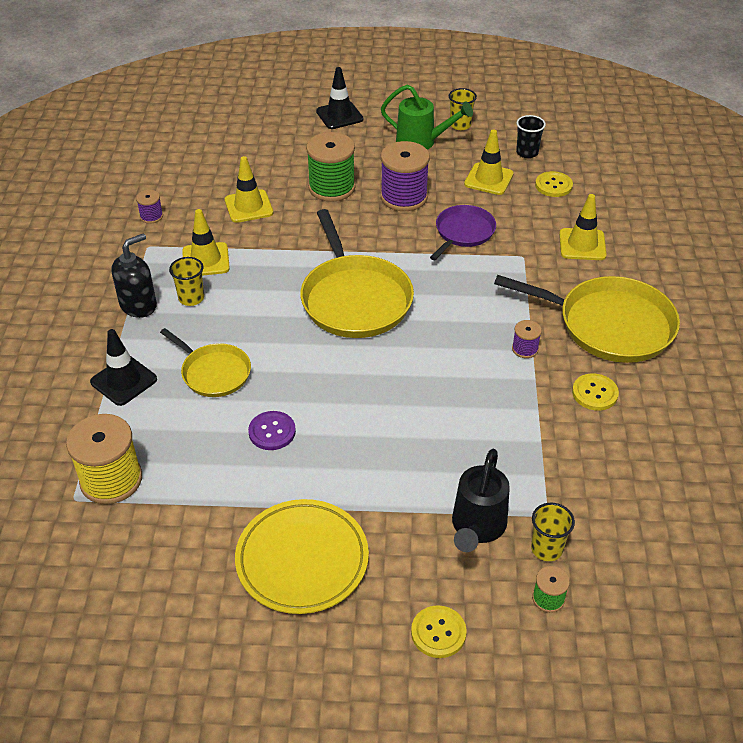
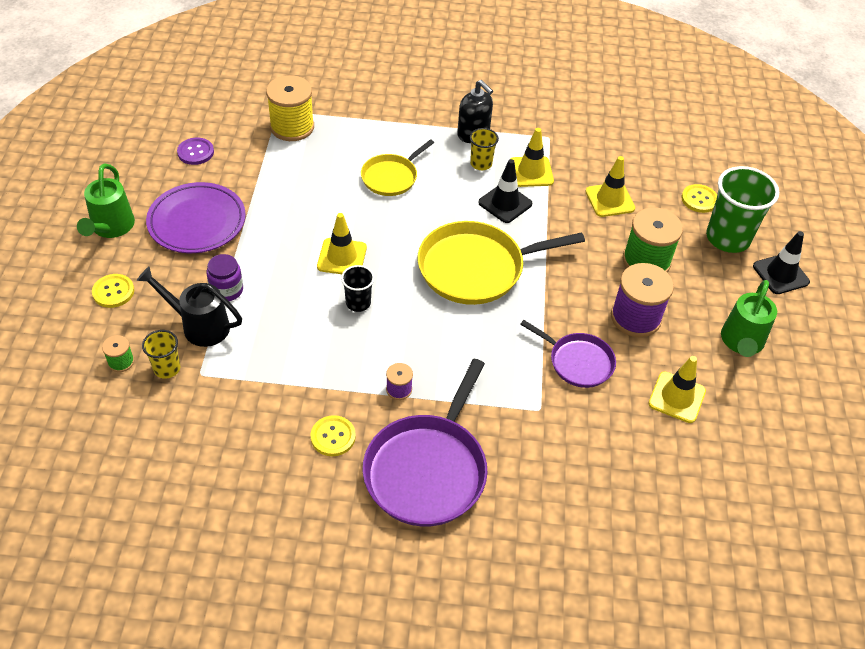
camera: 90 degrees right, 5 degrees up
(124, 381) = (388, 129): black traffic cone -> black traffic cone (505, 203)
(151, 216) = (590, 138): purple spool -> none
(272, 432) = (322, 209): purple button -> purple button (195, 152)
(297, 139) = (728, 238): none -> green cup
(302, 560) = (197, 222): yellow plate -> purple plate
(320, 663) = (111, 228): none -> green watering can
(416, 509) = (227, 290): none -> purple jar
(460, 125) = (784, 383): yellow cup -> none
(527, 153) = (736, 444): black cup -> black cup (358, 303)
(553, 185) = (671, 461): yellow button -> yellow button (699, 199)
(582, 245) = (561, 470): yellow traffic cone -> yellow traffic cone (342, 257)
(609, 325) = (428, 469): yellow pan -> purple pan

